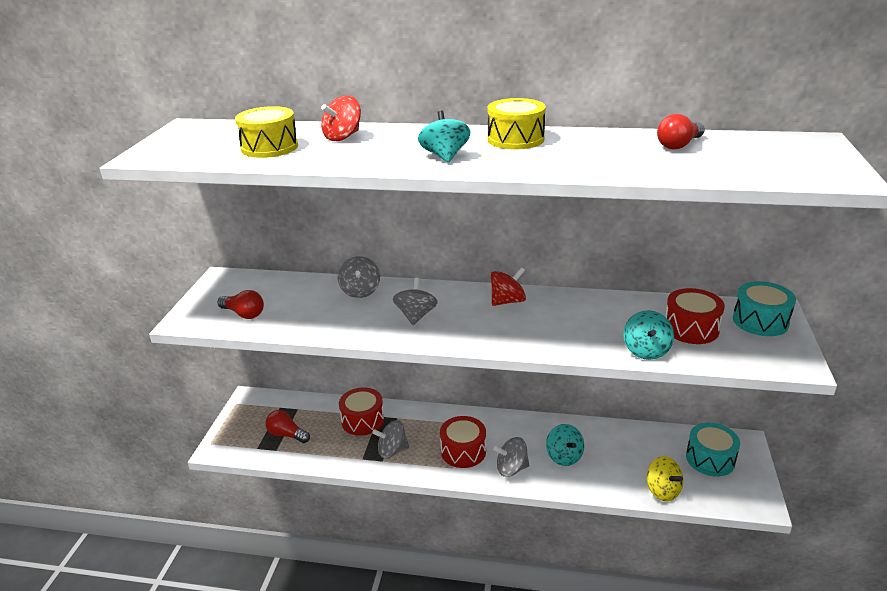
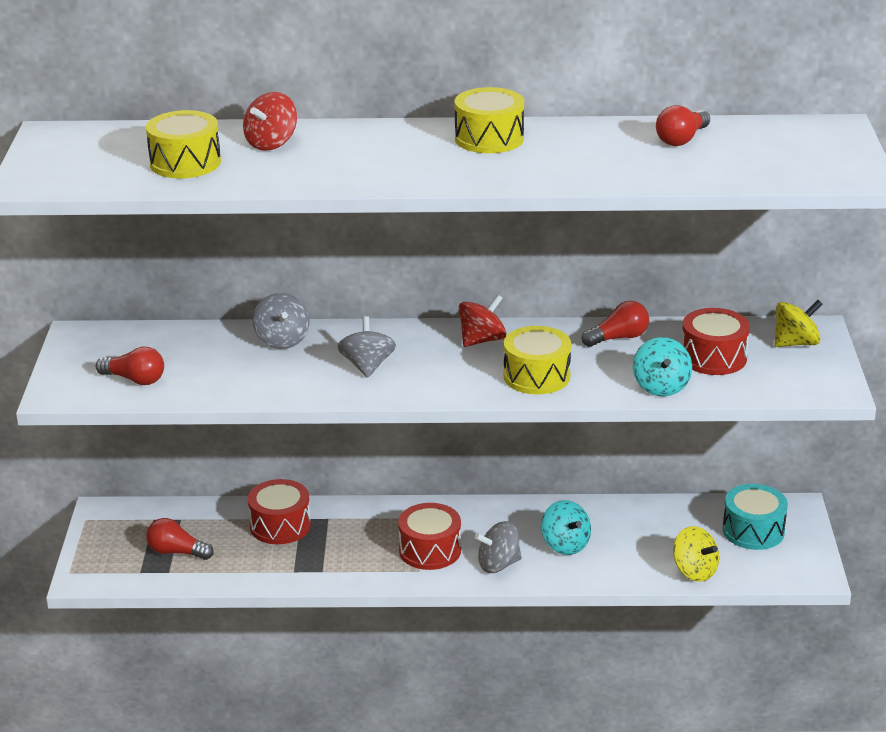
camera: 10 degrees left, 0 degrees up
(392, 451) = (332, 558): grey spinning top -> none
(445, 156) = (410, 167): turquoise spinning top -> none
(545, 334) = (536, 376): none -> yellow drum
(614, 307) = (618, 338): none -> red light bulb
(760, 321) = (795, 343): turquoise drum -> yellow spinning top

